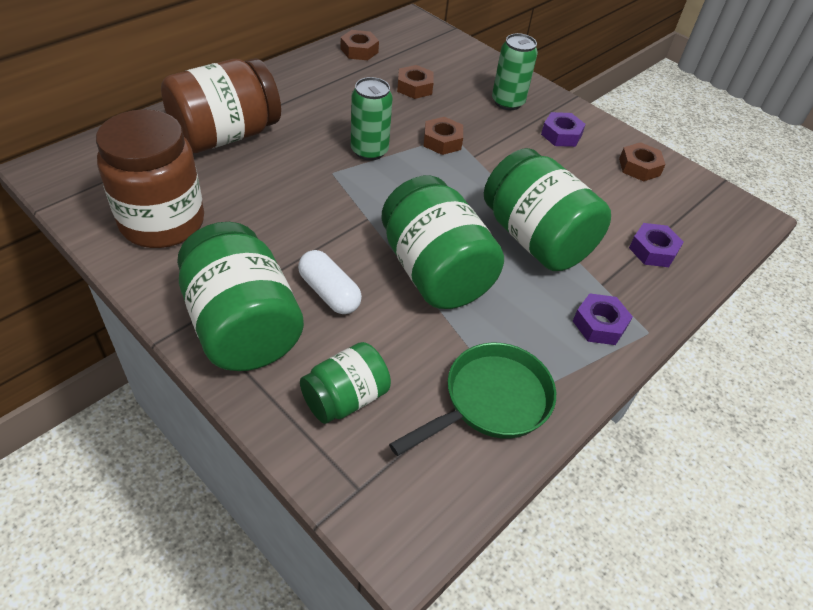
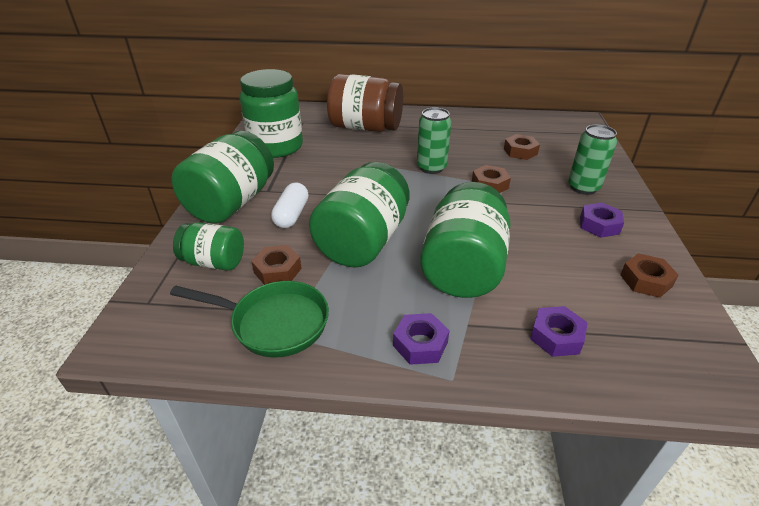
camera: 55 degrees right, 10 degrees down
(162, 222) = (276, 147): brown jar -> green jar
(359, 50) = (513, 121): brown nut -> brown nut (277, 270)

